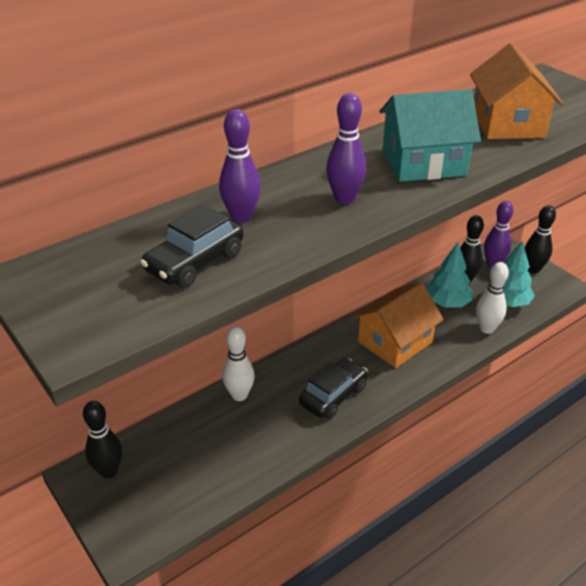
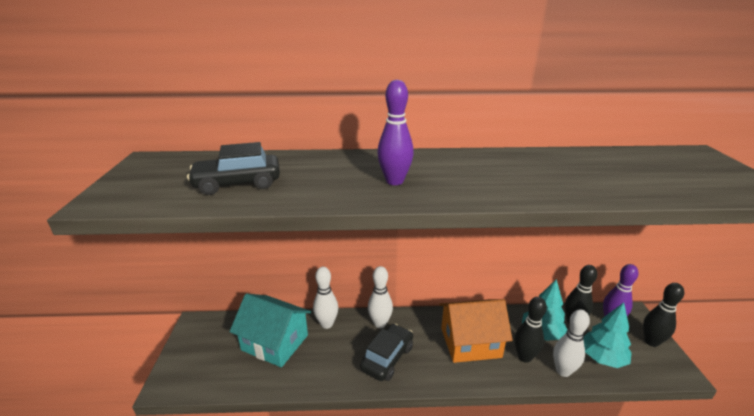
camera: 35 degrees right, 10 degrees down
(109, 471) = (210, 330): black bowling pin -> black bowling pin (524, 357)
(241, 217) = (307, 170): purple bowling pin -> none
(295, 367) = (380, 323): none -> white bowling pin
(333, 396) = (387, 358): black car -> black car turned 45 degrees counterclockwise
(423, 163) = (494, 178): turquoise house -> turquoise house (275, 342)
(507, 123) = (614, 174): orange house -> none

